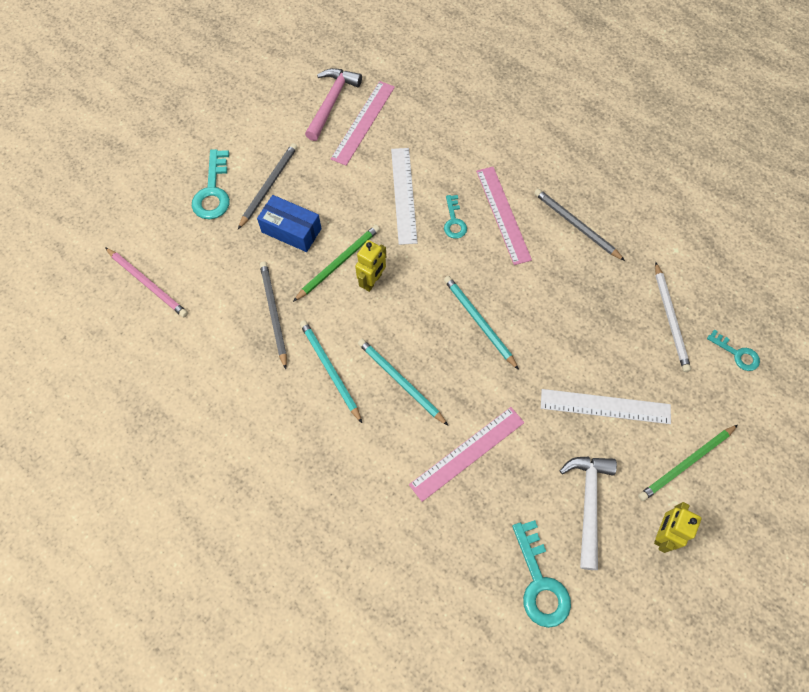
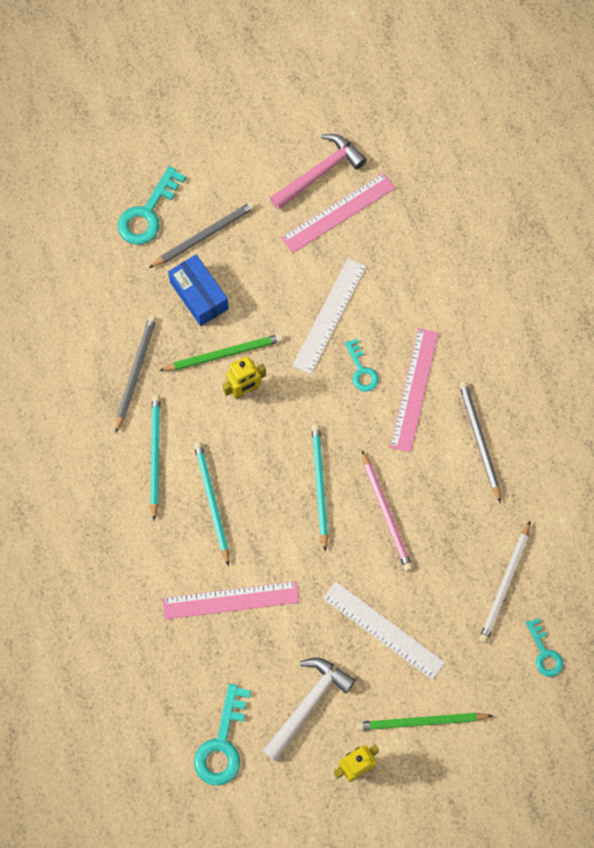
camera: 30 degrees right, 5 degrees up
(148, 283) = (38, 279): pink pencil -> pink pencil (386, 513)
(454, 221) = (361, 370): turquoise key -> turquoise key turned 45 degrees counterclockwise

